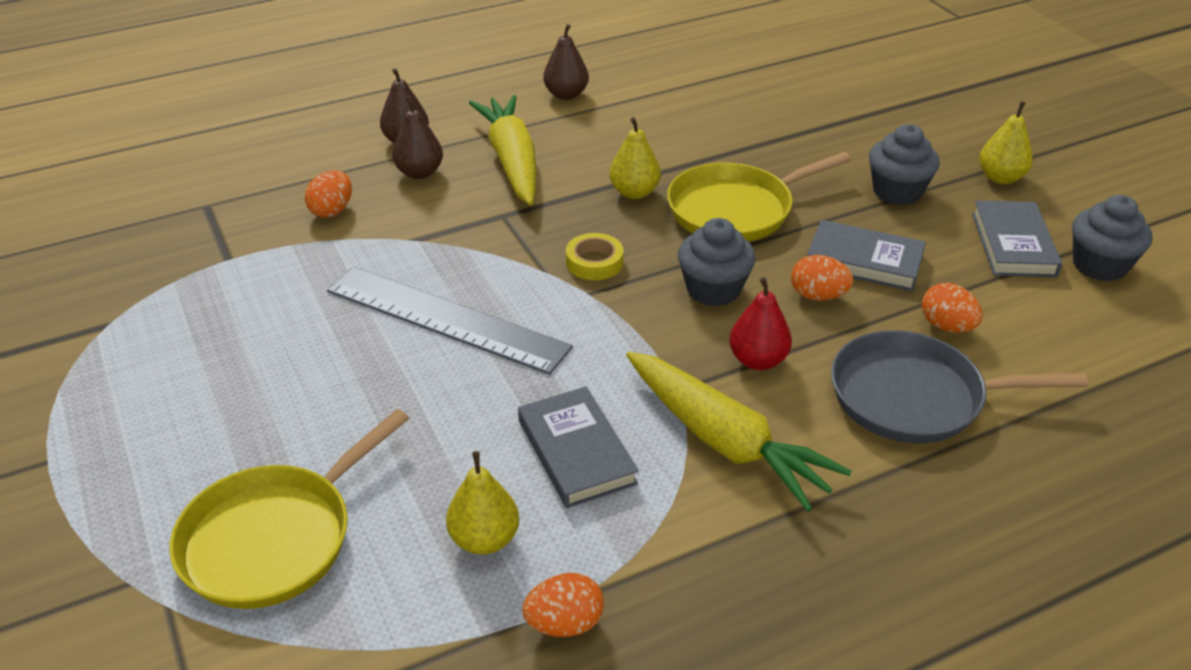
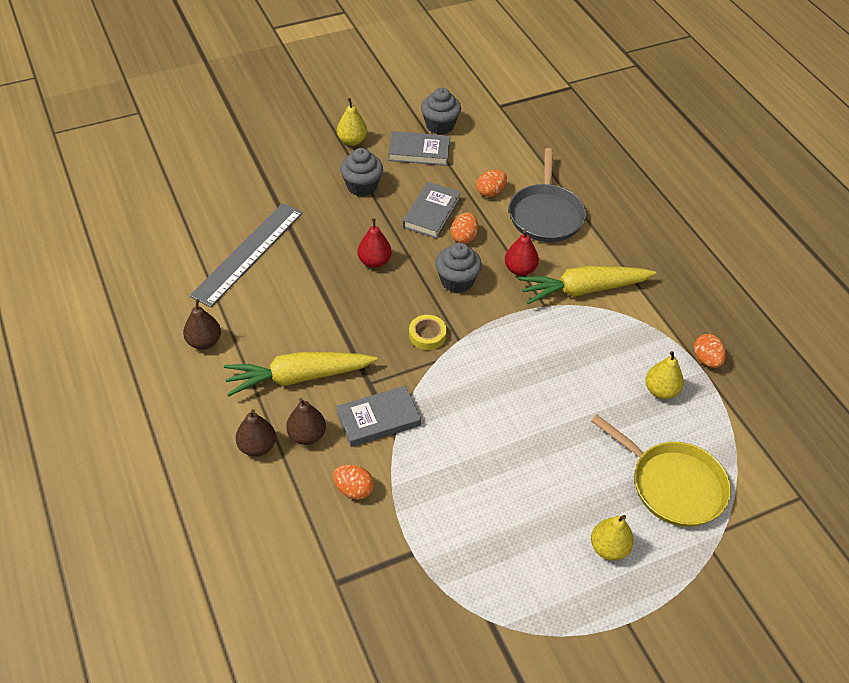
camera: 90 degrees left, 10 degrees up
(446, 319) = (484, 412): grey ruler -> grey ruler (248, 253)
(576, 452) = (596, 351): grey book -> grey book (378, 419)
(634, 192) = (349, 310): yellow pear -> yellow pear (609, 548)
(725, 441) = (583, 290): yellow carrot -> yellow carrot turned 150 degrees counterclockwise
(735, 210) = (374, 261): yellow pan -> red pear

